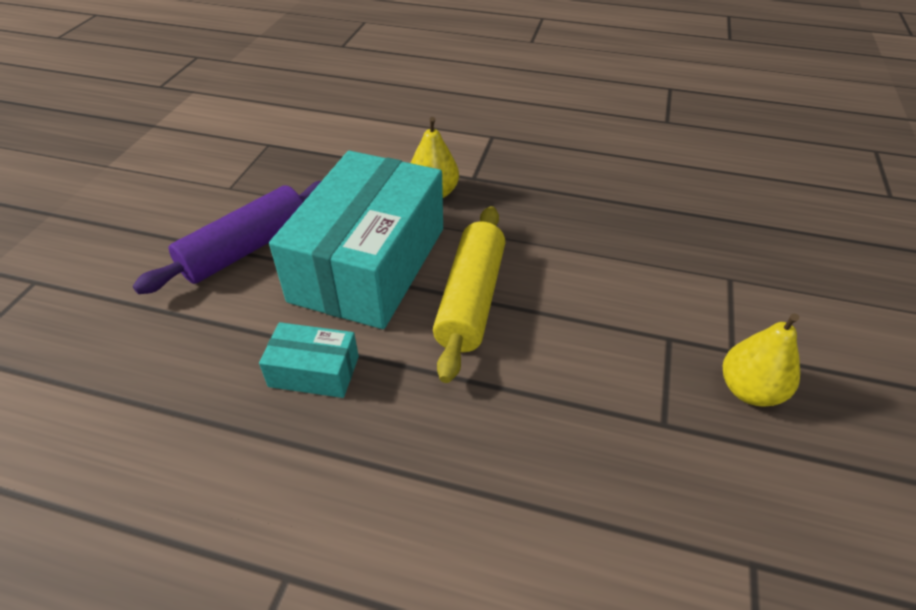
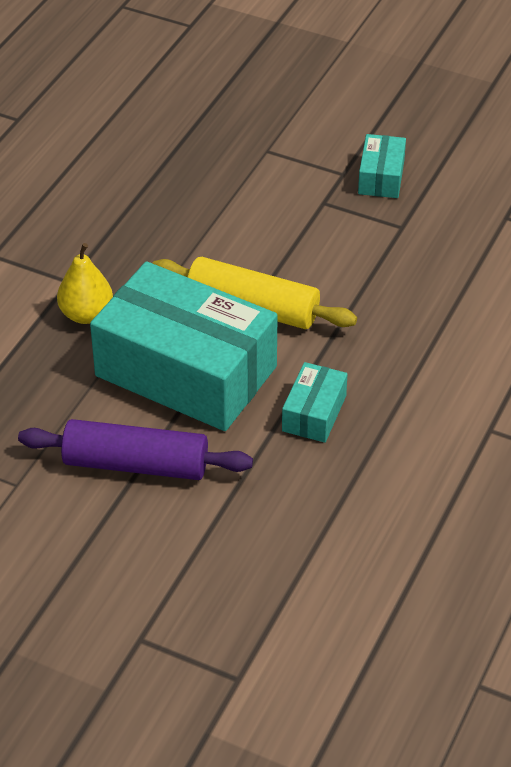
camera: 80 degrees left, 0 degrees up
(246, 249) = (136, 464): purple rolling pin -> purple rolling pin turned 45 degrees counterclockwise
(749, 390) = (381, 177): yellow pear -> turquoise box

